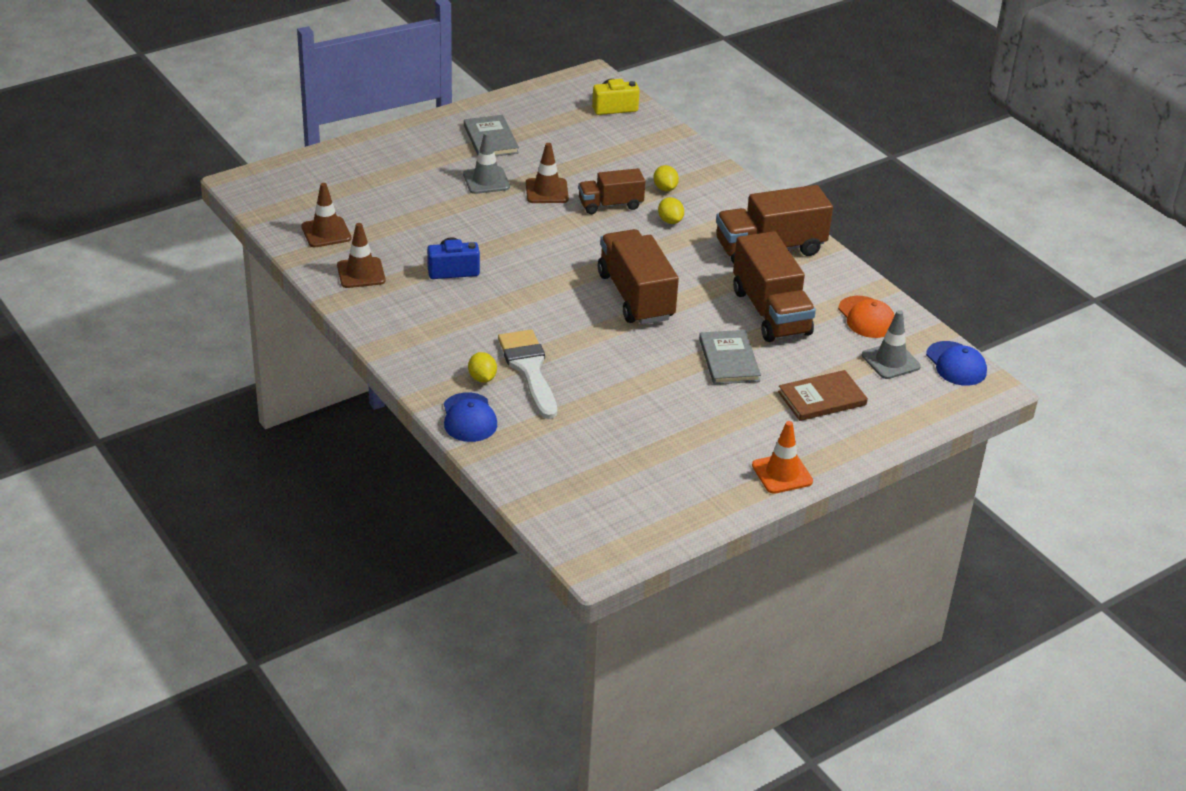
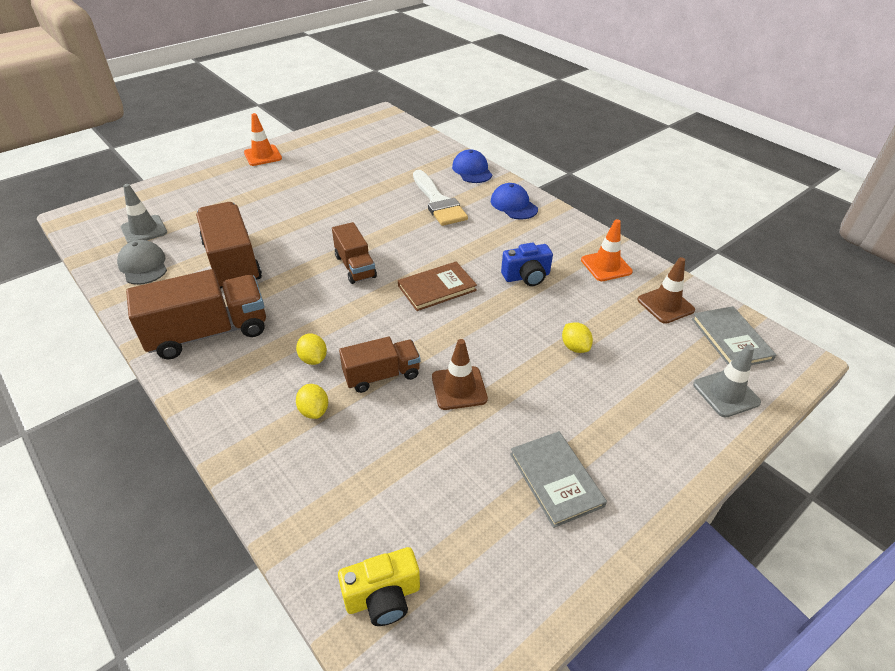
camera: 175 degrees right, 5 degrees up
(361, 273) = (606, 266): brown traffic cone -> orange traffic cone
(482, 378) = (471, 193): yellow lemon -> yellow lemon (575, 347)
(486, 181) = (535, 397): grey traffic cone -> grey traffic cone (726, 393)
(635, 296) = (355, 266): brown truck -> brown truck, size x0.60
(729, 360) = (281, 220): grey book -> grey book (731, 339)
(822, 398) = (216, 199): brown book -> brown book (437, 288)
(866, 317) = (143, 265): orange cap -> grey cap
(956, 364) = (88, 232): blue cap -> blue cap (513, 205)

